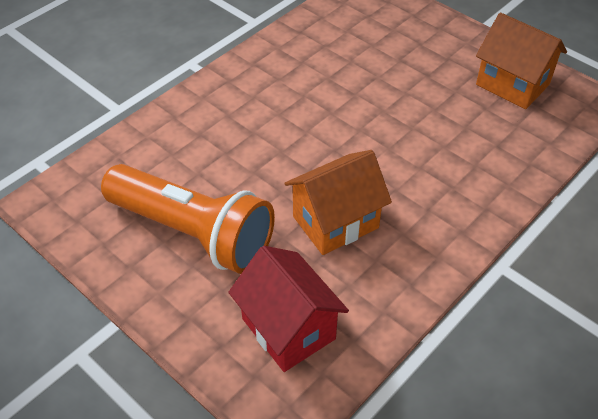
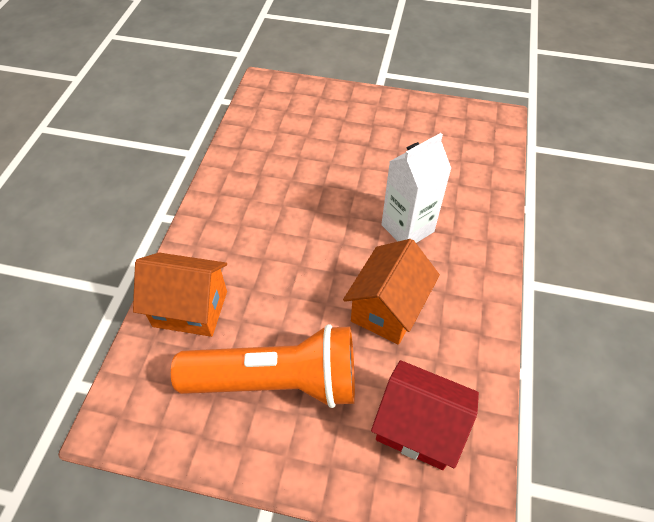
camera: 30 degrees left, 5 degrees up
(410, 163) = (407, 228): none -> white carton
(512, 84) = (434, 127): orange house -> orange house (190, 308)

